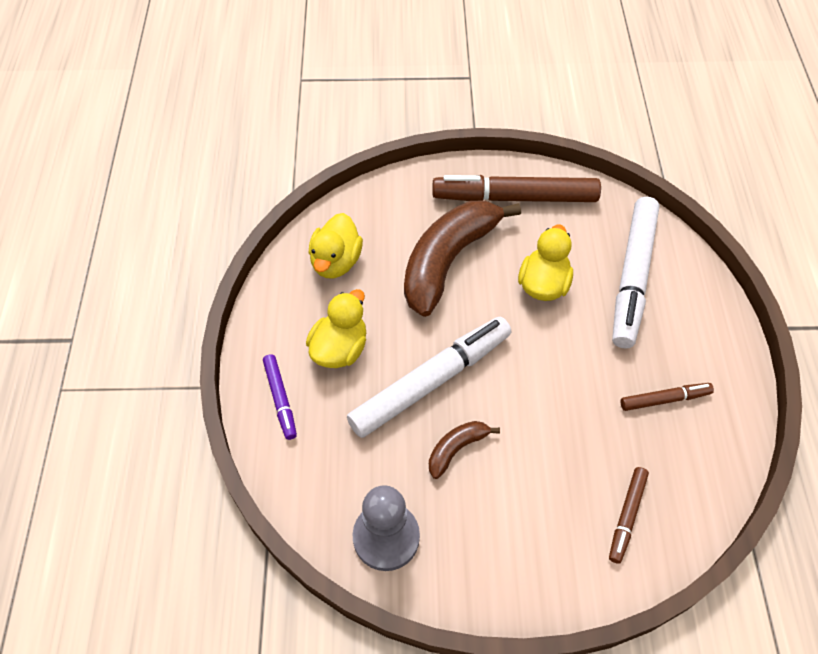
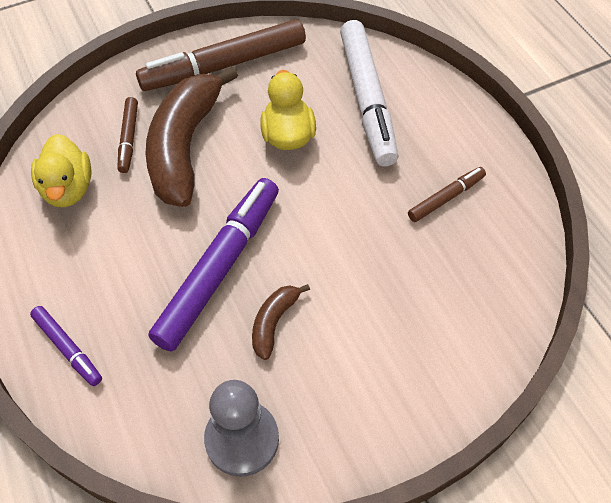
camera: 25 degrees left, 0 degrees up
(340, 349) = (110, 273): yellow duck -> none
(430, 381) = (218, 268): white marker -> purple marker
(627, 516) = (461, 317): brown marker -> brown marker (129, 138)

